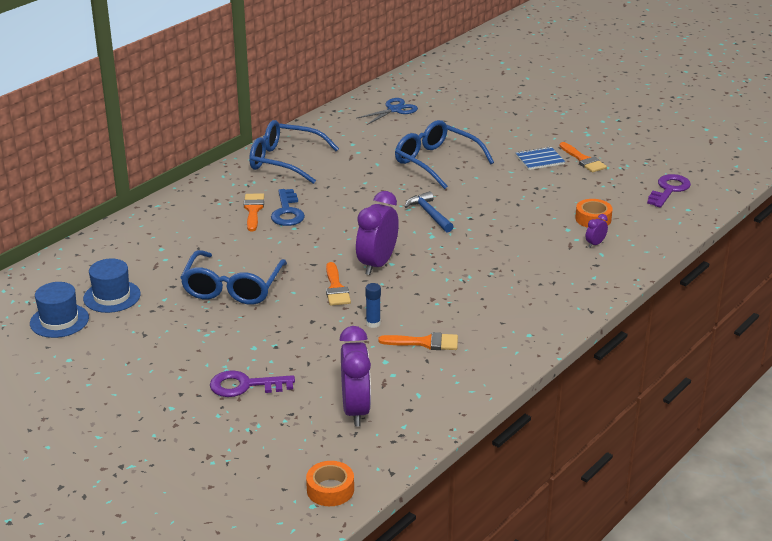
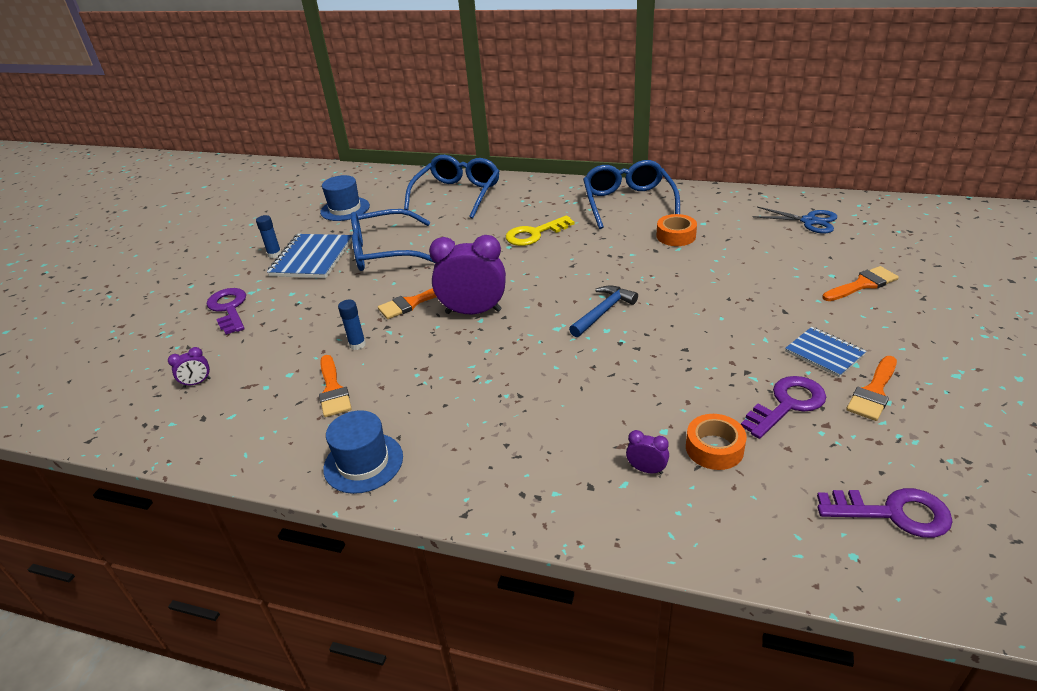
camera: 70 degrees right, 5 degrees up
(59, 320) = (302, 203): blue hat -> blue hat (363, 462)
(163, 350) = (275, 254): none -> blue glue stick
(197, 329) = (312, 258): none -> blue notebook
(253, 210) = (523, 218): orange brush -> orange brush (862, 284)
(287, 212) = (534, 234): blue key -> yellow key
(330, 489) = (63, 409): orange tape -> orange tape (676, 236)
(356, 410) = (197, 383): purple clock -> purple clock, size x0.44
(436, 162) = (724, 281): blue glasses -> blue glasses (457, 194)
(574, 186) = (787, 404): none -> purple key

